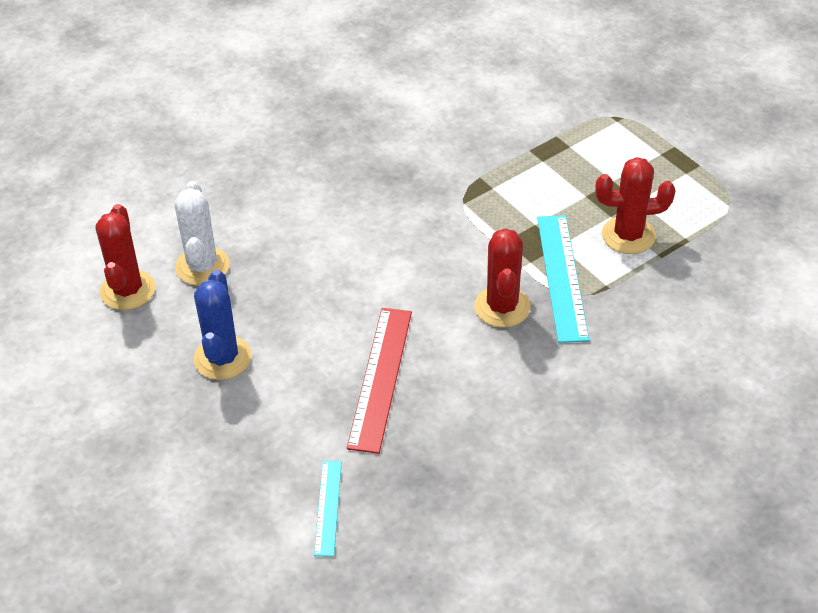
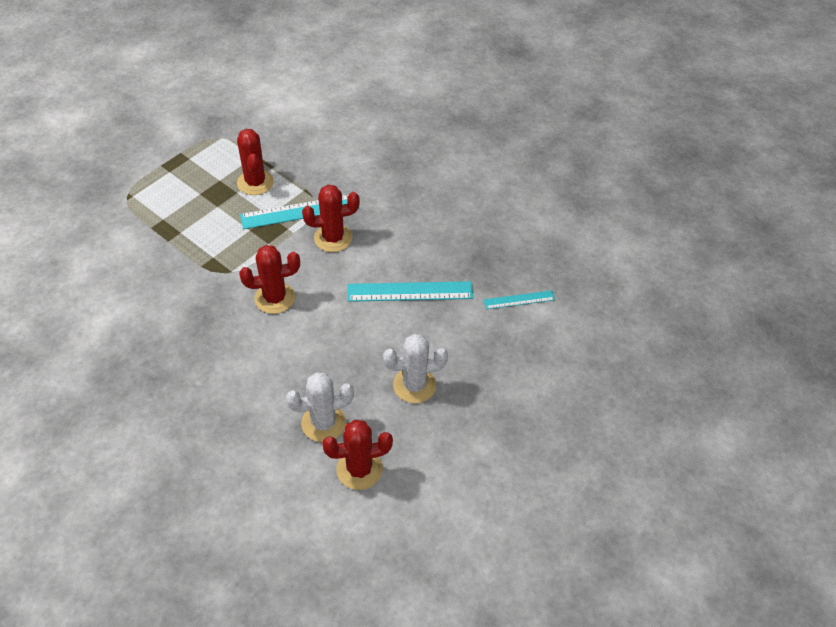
camera: 105 degrees left, 5 degrees up
(222, 358) = (414, 385): blue cactus -> white cactus
(380, 378) = (410, 292): red ruler -> turquoise ruler
(407, 239) = (275, 298): none -> red cactus

